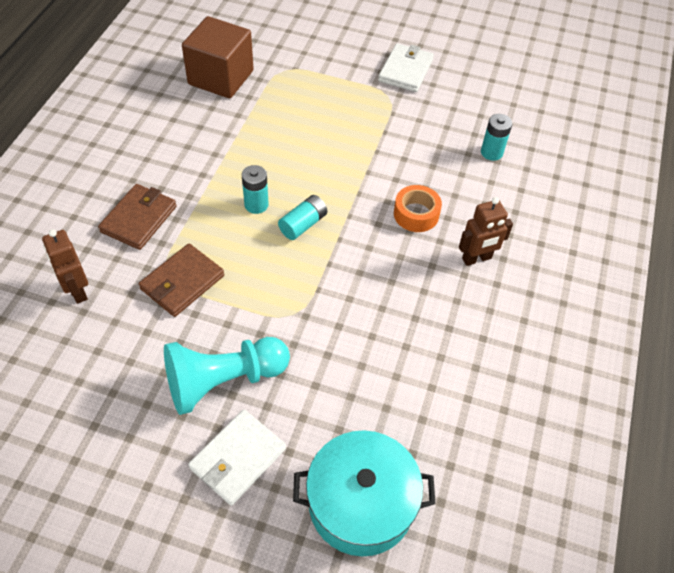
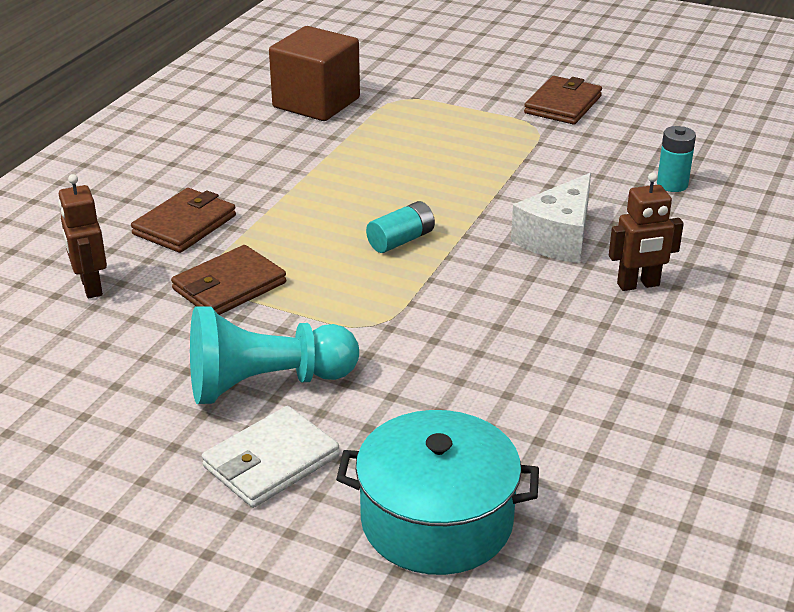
camera: 10 degrees right, 20 degrees down
(256, 205) = (341, 219): turquoise battery -> none
(405, 70) = (563, 104): white wallet -> brown wallet
(416, 214) = (558, 238): orange tape -> white cheese

